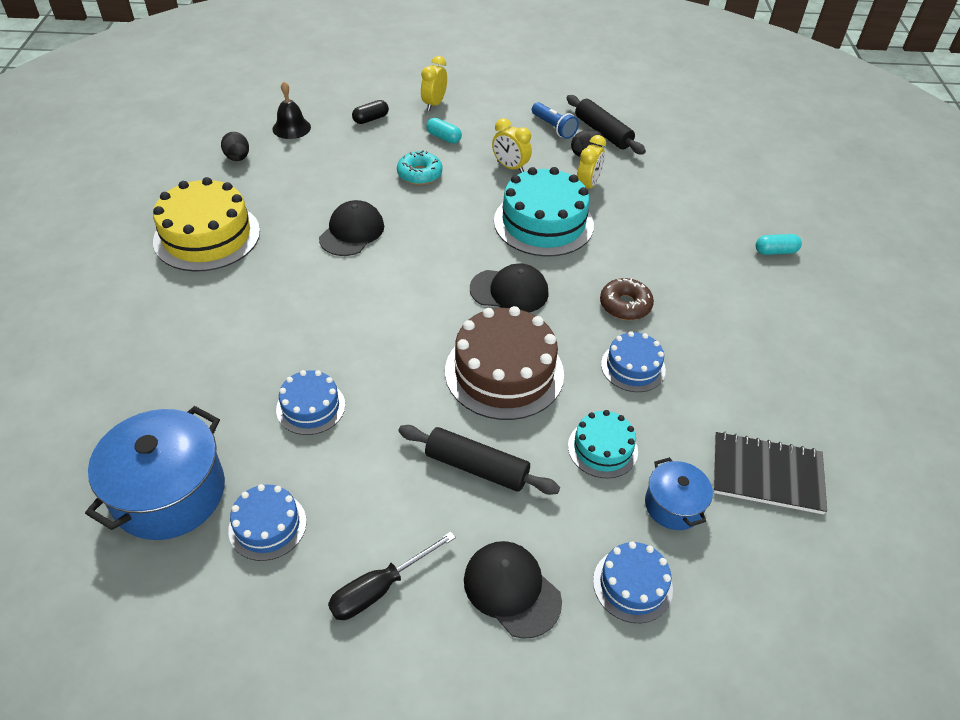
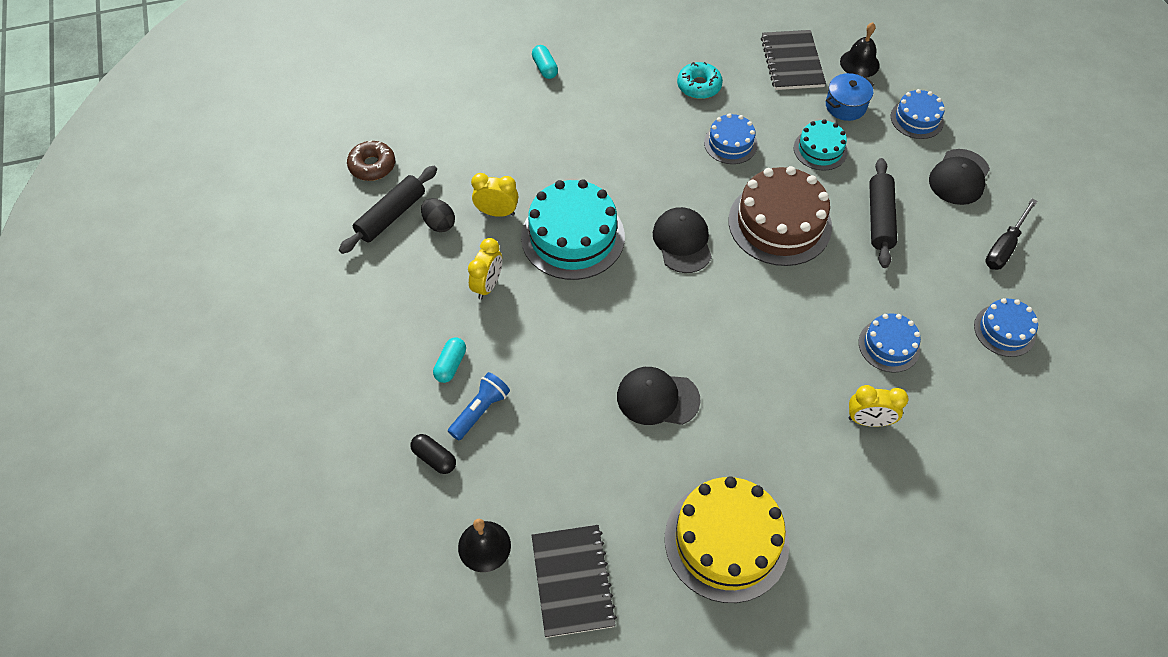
camera: 105 degrees left, 10 degrees up
(169, 493) = (1022, 409): blue pot -> none
(238, 158) = (572, 581): black egg -> black notebook
(379, 589) = (1004, 247): black screwdriver -> black screwdriver turned 90 degrees clockwise
(419, 174) = (532, 367): turquoise donut -> turquoise donut (699, 86)
(434, 104) = (378, 397): yellow clock -> yellow clock (868, 420)
(553, 128) = (395, 262): blue flashlight -> blue flashlight (480, 411)
(625, 305) = (661, 158): brown donut -> brown donut (372, 166)
(757, 557) = (859, 63): none -> black bell

